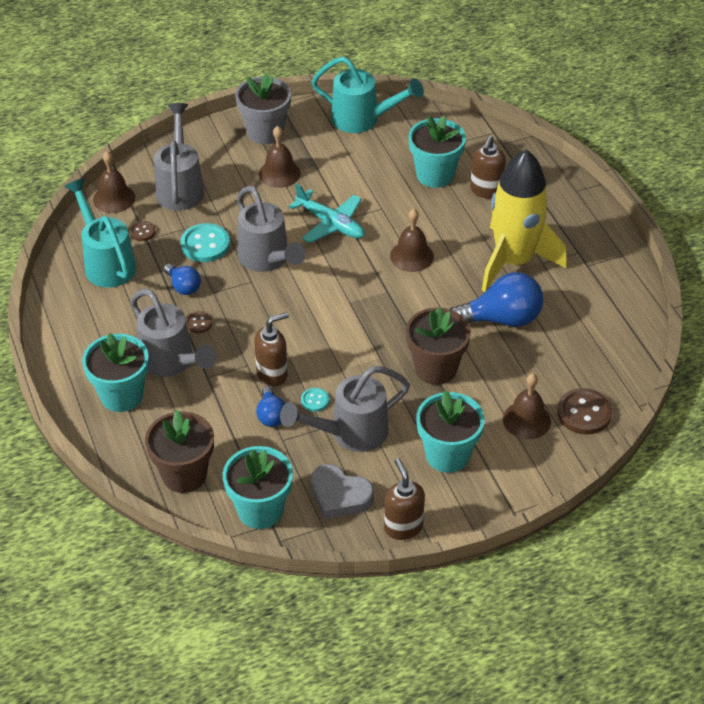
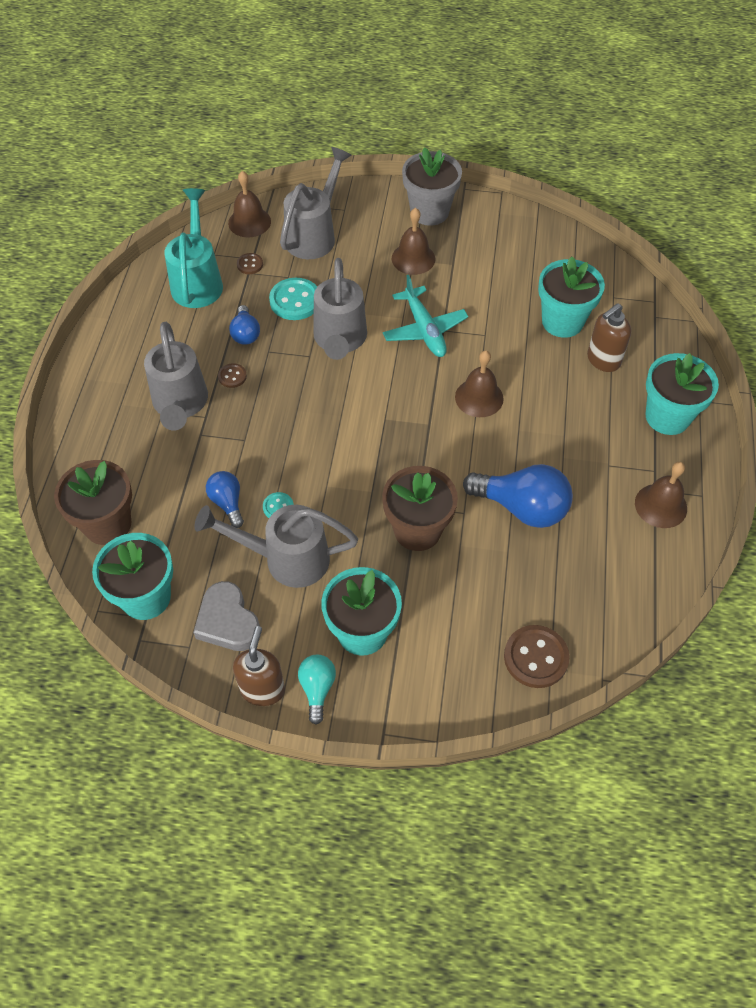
camera: 30 degrees right, 10 degrees up
(121, 395) = (114, 417): turquoise flower pot -> turquoise flower pot (667, 417)
(271, 415) = (227, 503): blue light bulb -> blue light bulb turned 135 degrees clockwise
(272, 374) = (260, 460): brown soap dispenser -> none
(363, 120) = (531, 236): turquoise watering can -> none
(443, 507) = (317, 688): none -> turquoise light bulb
(514, 261) = (579, 449): yellow rocket -> none
(526, 420) = (469, 634): brown bell -> brown bell (661, 505)

